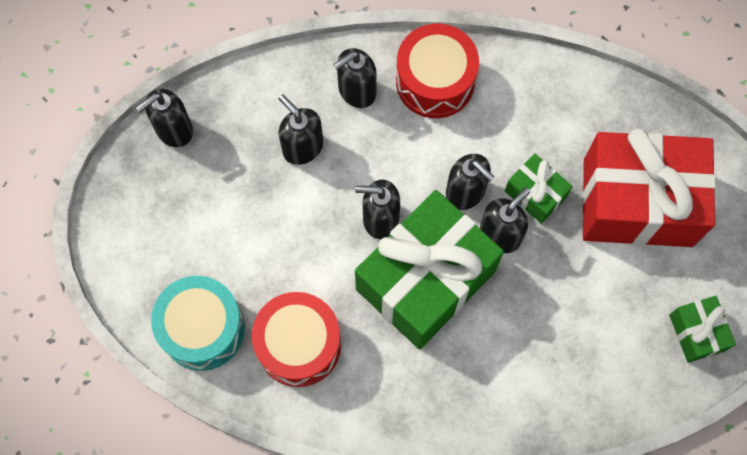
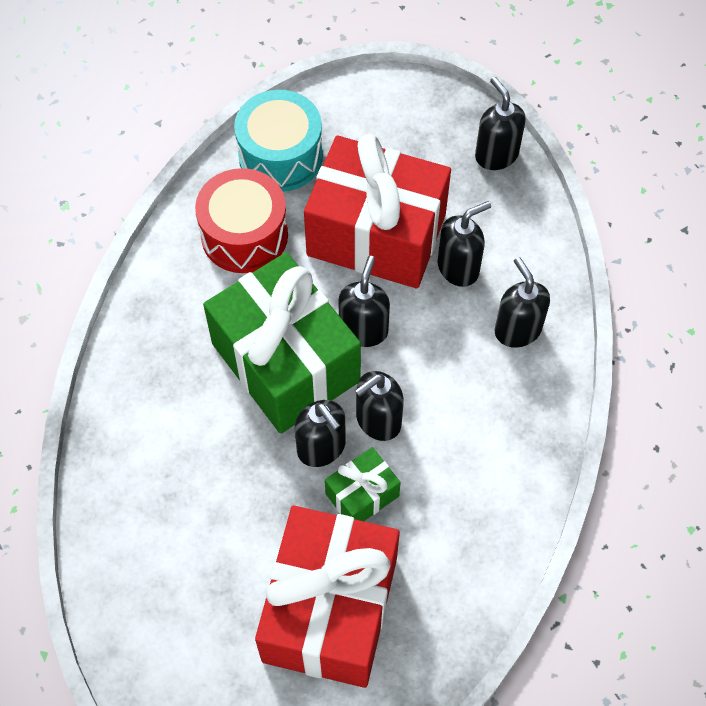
camera: 100 degrees right, 10 degrees down
(279, 223) = (376, 235): none -> red gift
(435, 81) = (518, 413): red drum -> none
(697, 332) = (158, 640): green gift -> none

